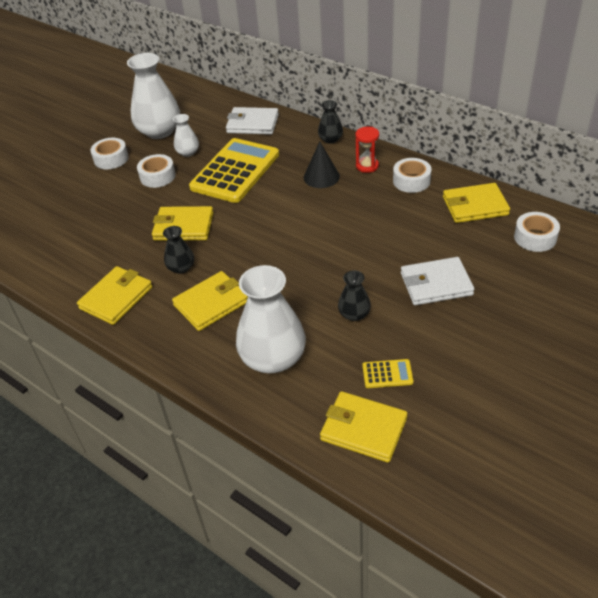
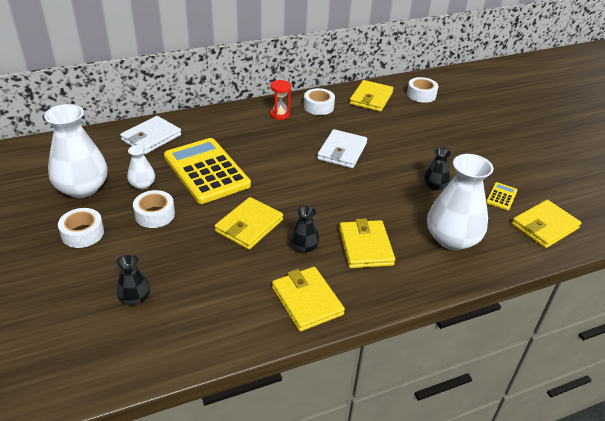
camera: 65 degrees left, 5 degrees down
(321, 177) = (268, 137): black cone -> none
(330, 139) = (226, 114): black vase -> black vase (135, 298)
(436, 284) = (432, 143): white wallet -> white wallet (342, 151)

